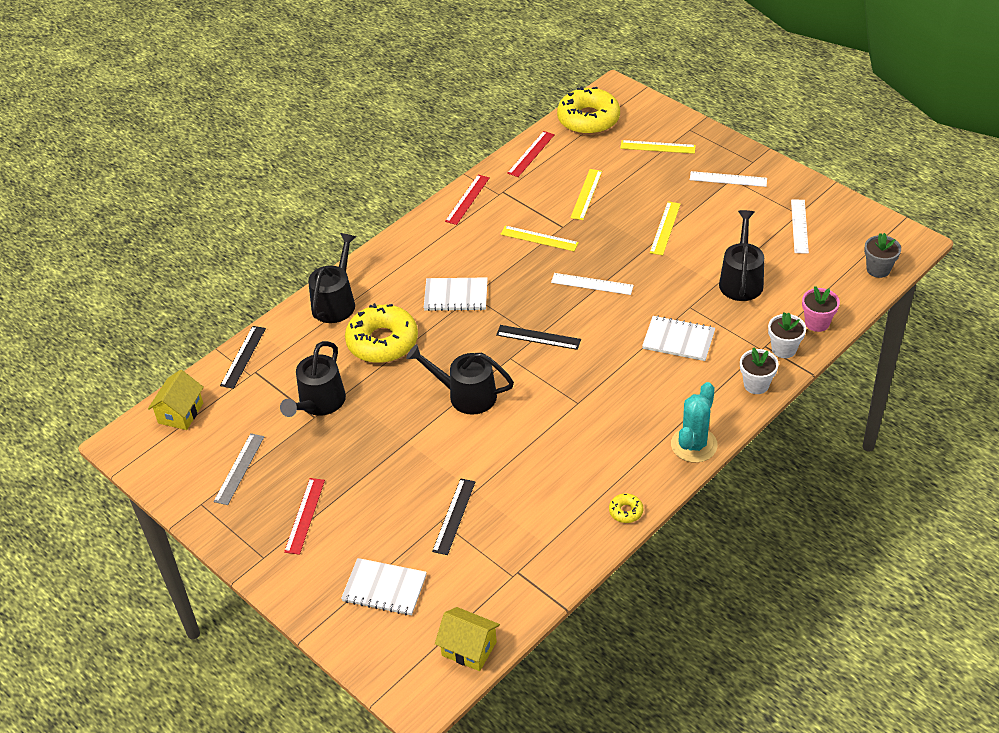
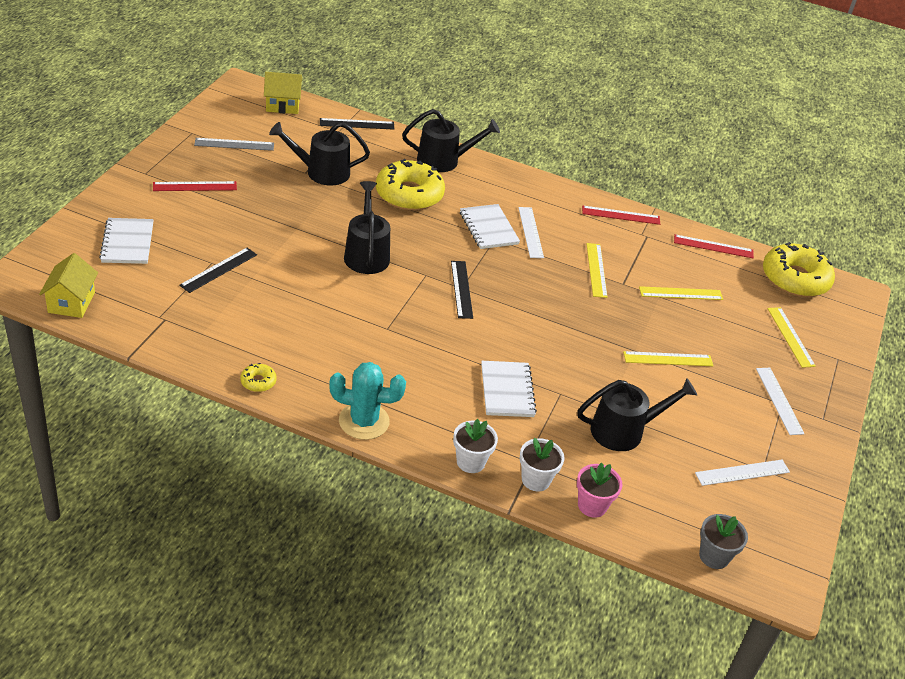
camera: 60 degrees right, 5 degrees down
(454, 516) = (219, 270): black ruler -> black ruler turned 45 degrees counterclockwise
(592, 284) = (553, 315): white ruler -> white ruler (530, 232)

